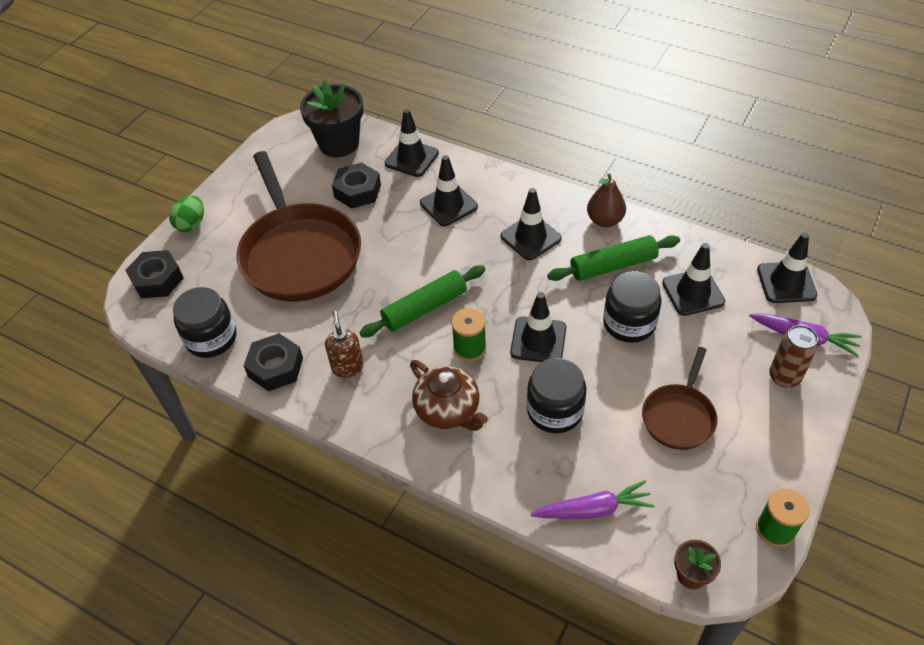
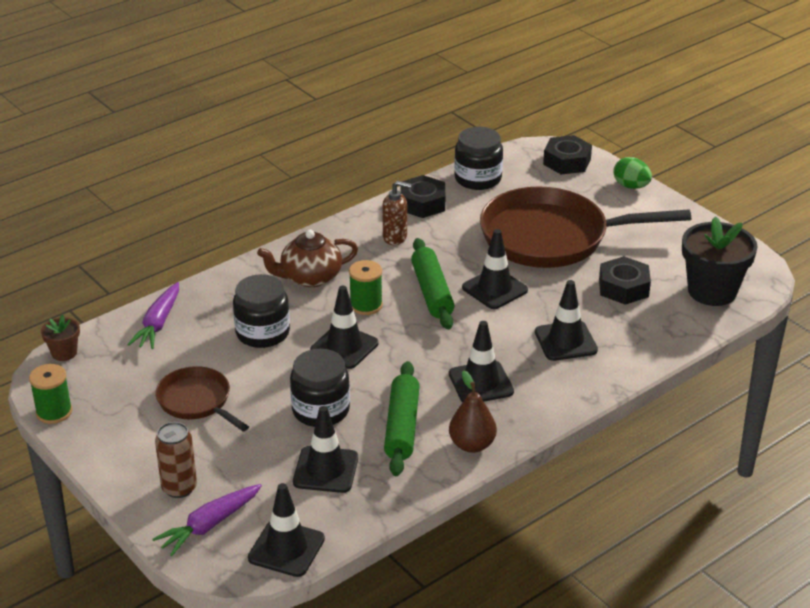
camera: 110 degrees right, 15 degrees down
(411, 158) = (659, 335): black traffic cone -> black traffic cone (494, 289)

